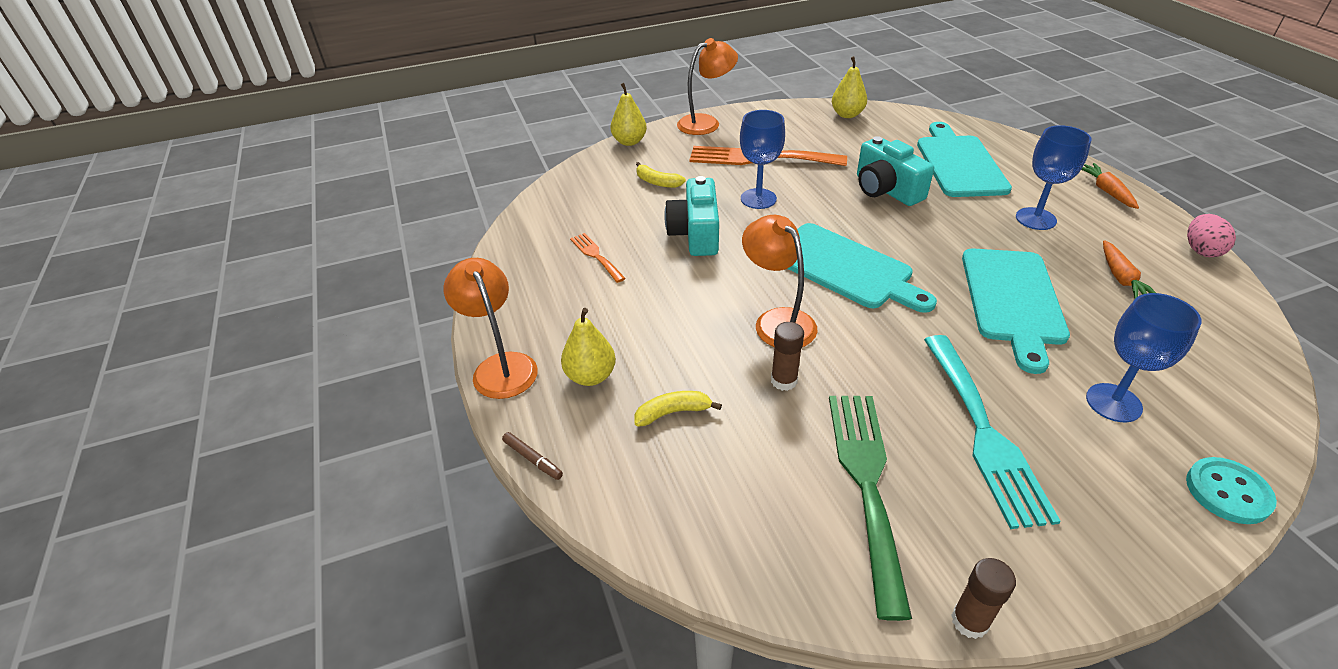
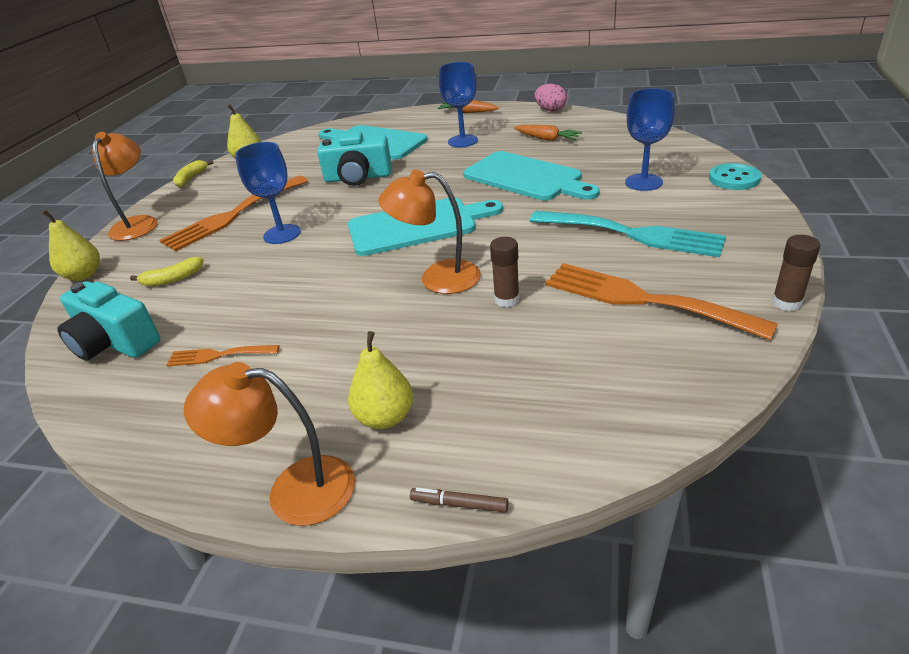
camera: 55 degrees left, 5 degrees down
(532, 459) = (459, 504): brown marker -> brown marker turned 150 degrees counterclockwise
(673, 412) = (485, 375): yellow banana -> yellow banana (191, 178)
(695, 234) = (277, 282): turquoise camera -> turquoise camera (114, 342)
(866, 483) = (642, 299): green fork -> orange fork

